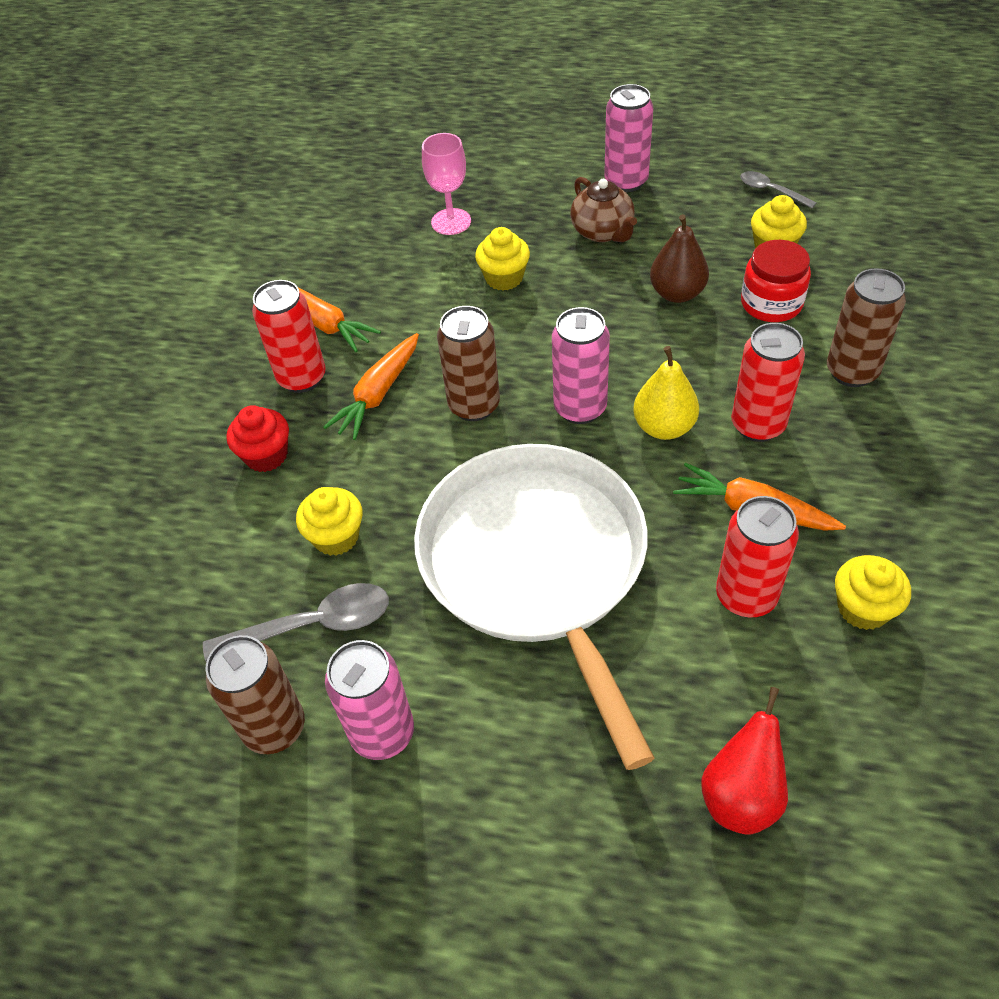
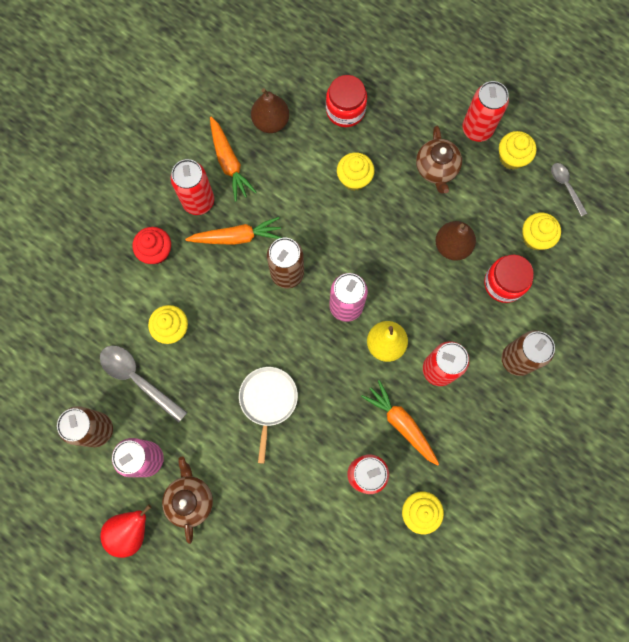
camera: 20 degrees right, 25 degrees up
(313, 625) = (138, 379): grey spoon -> grey spoon turned 150 degrees counterclockwise
(360, 265) = (271, 122): none -> brown pear
(378, 394) = (237, 237): orange carrot -> orange carrot turned 150 degrees counterclockwise
(451, 222) = (345, 110): pink goblet -> red jar
(488, 761) = (190, 499): none -> brown teapot
(537, 565) = (268, 401): white pan -> white pan, size x0.44
(626, 181) = (477, 129): pink can -> red can
(687, 190) = (512, 158): none -> yellow cupcake
(741, 795) = (298, 576): red pear -> red pear (131, 530)

